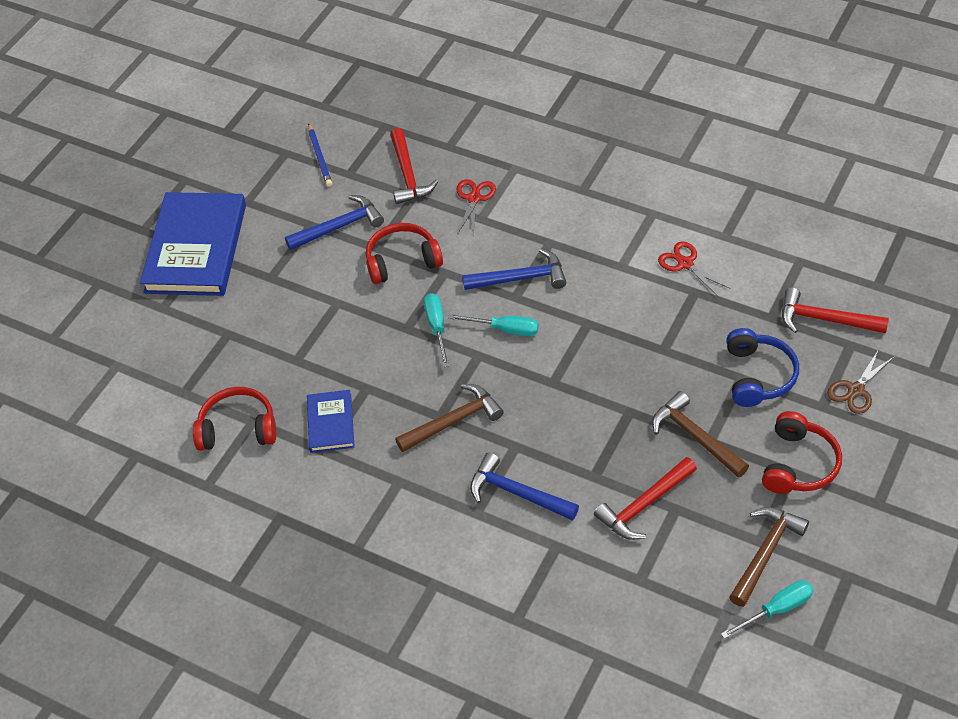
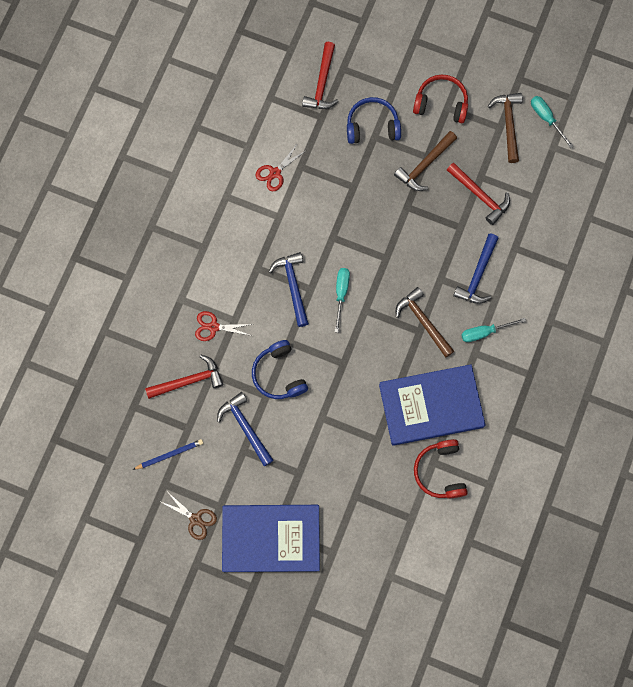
camera: 100 degrees left, 25 degrees up
(330, 423) = (431, 406): blue book -> blue book, size x2.04
(402, 261) = (279, 374): red headphones -> blue headphones
(437, 327) = (341, 341): turquoise screwdriver -> turquoise screwdriver (484, 332)
(765, 553) = (508, 124): brown hammer -> brown hammer turned 60 degrees clockwise
(855, 390) = (380, 67): brown scissors -> brown scissors (195, 519)

